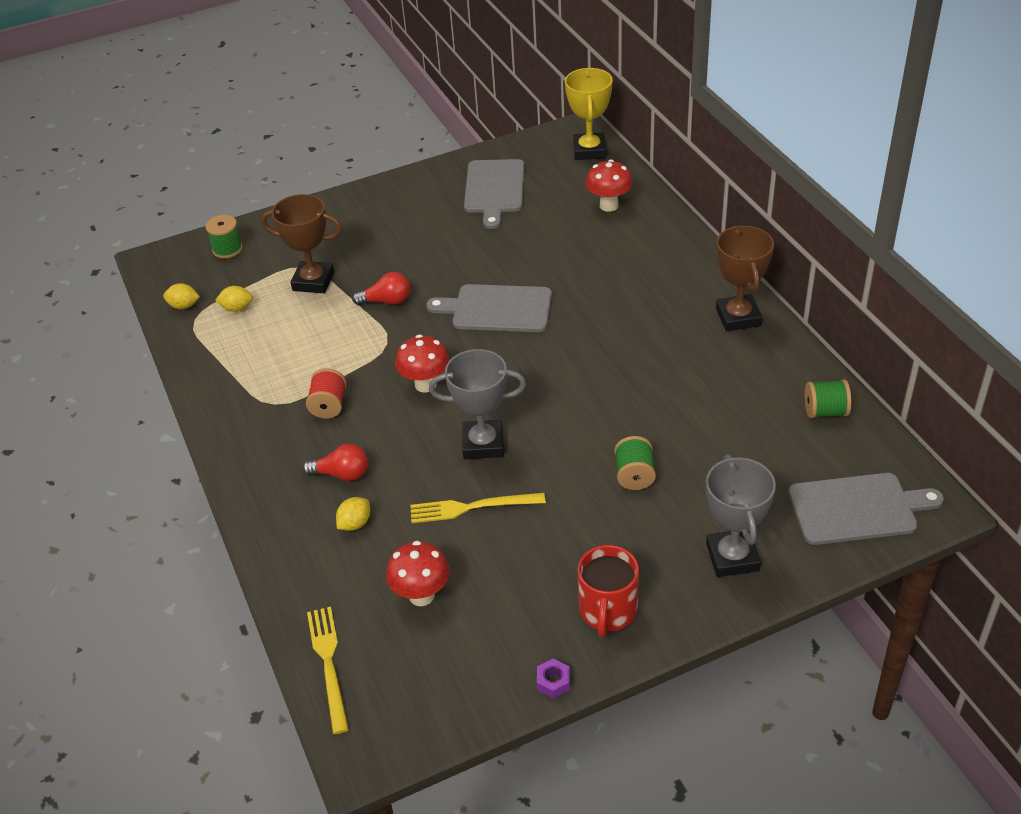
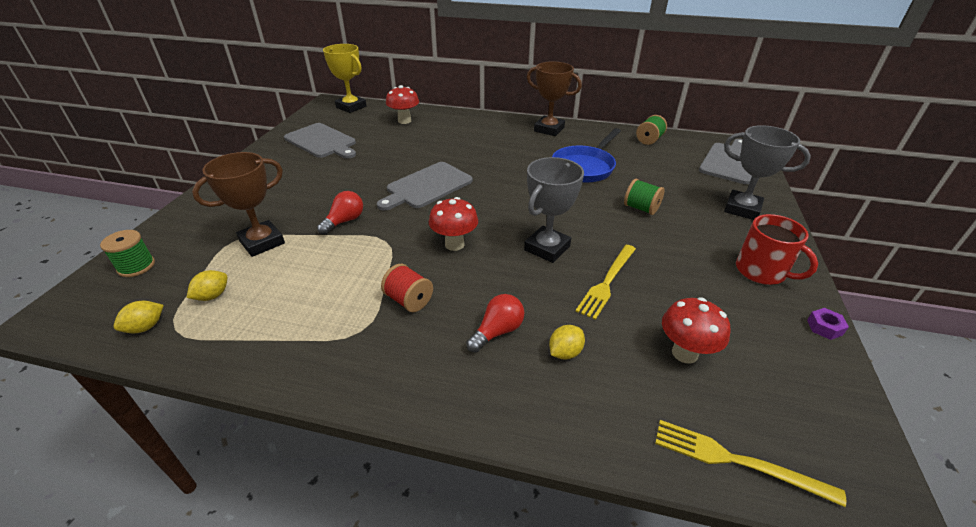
camera: 55 degrees left, 5 degrees down
(355, 524) = (565, 352): yellow lemon -> yellow lemon turned 60 degrees clockwise
(676, 392) = (584, 167): none -> blue pan

